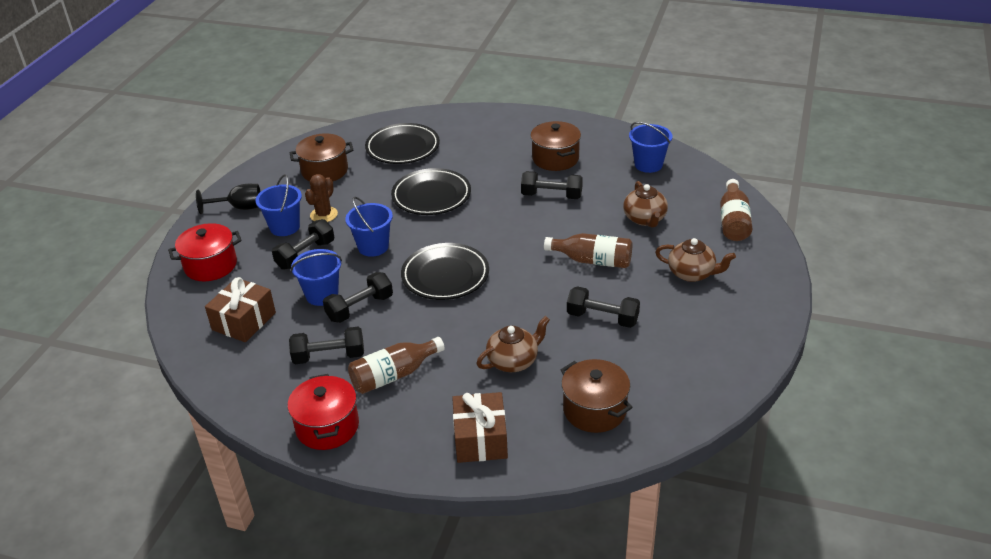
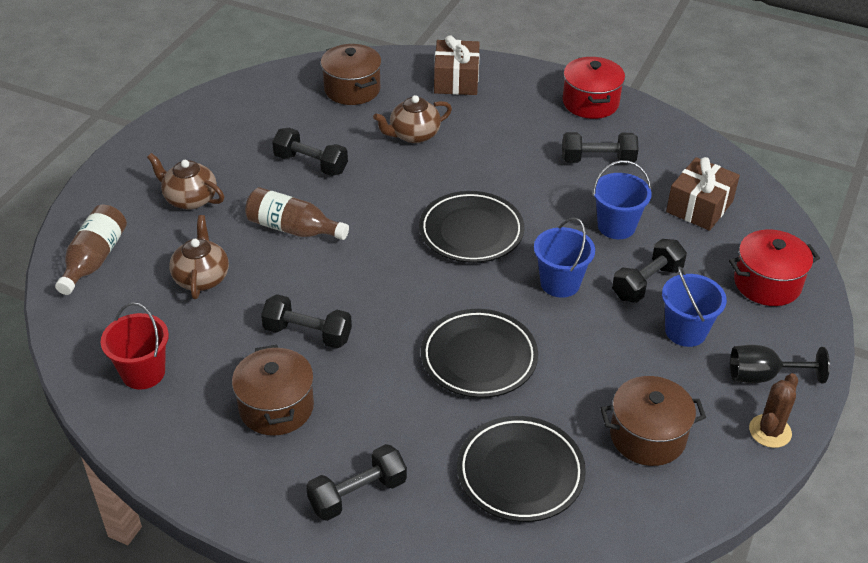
camera: 175 degrees left, 5 degrees up
(324, 215) = (634, 345): brown cactus -> brown cactus (770, 431)
(360, 308) = (570, 206): black dumbbell -> black dumbbell (357, 494)
(393, 375) = (531, 136): brown bottle -> none
(648, 164) = (143, 373): blue bucket -> red bucket

